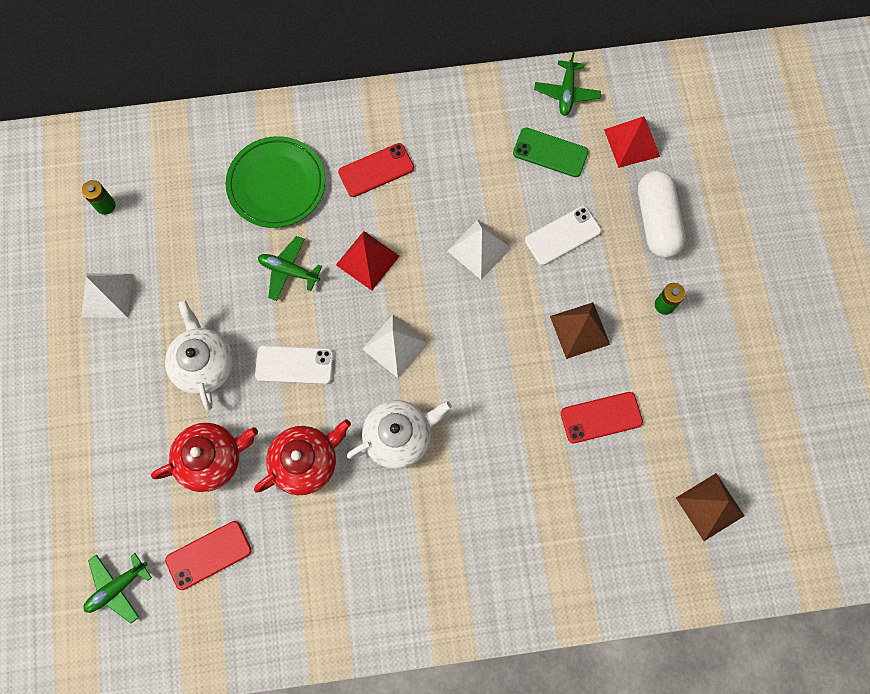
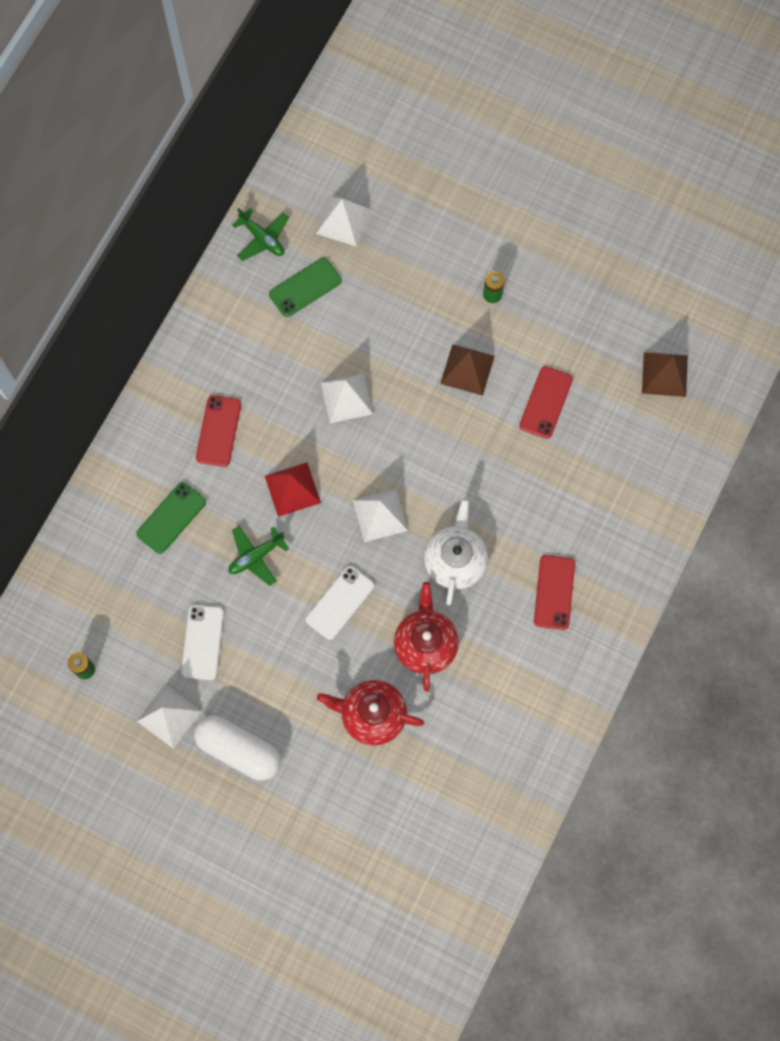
camera: 55 degrees left, 0 degrees up
(117, 587) = (424, 850): green plane -> none
(204, 364) = (287, 673): white teapot -> none
(208, 555) = (447, 764): red phone -> red phone (554, 592)
(211, 459) = (372, 715): red teapot -> red teapot turned 90 degrees counterclockwise
(276, 184) = (171, 518): green plate -> green phone
(562, 236) = (382, 328): white phone -> white phone (202, 642)
(631, 143) = (343, 221): red pyramid -> white pyramid
(656, 221) = (421, 251): white capsule -> white capsule (239, 750)

